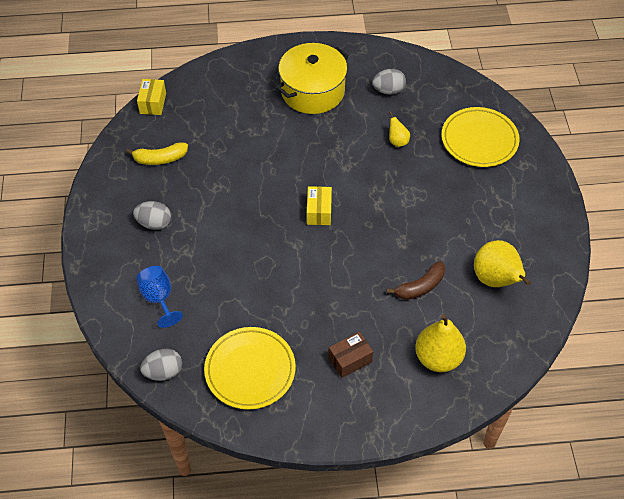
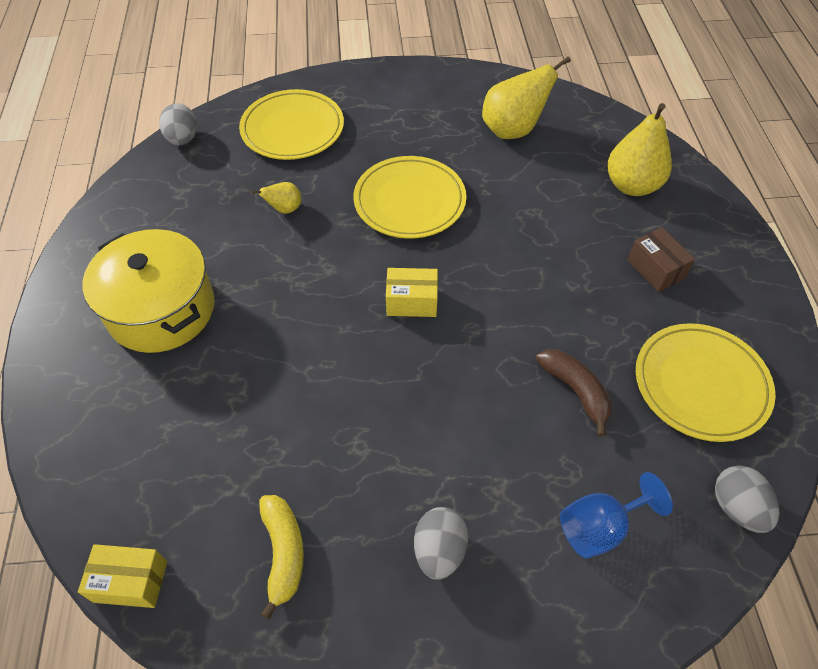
camera: 90 degrees left, 0 degrees up
(388, 90) = (182, 216): grey egg -> grey egg (183, 139)
(410, 211) = (409, 201): none -> yellow plate
(420, 287) = (531, 197): brown banana -> brown banana (575, 391)

